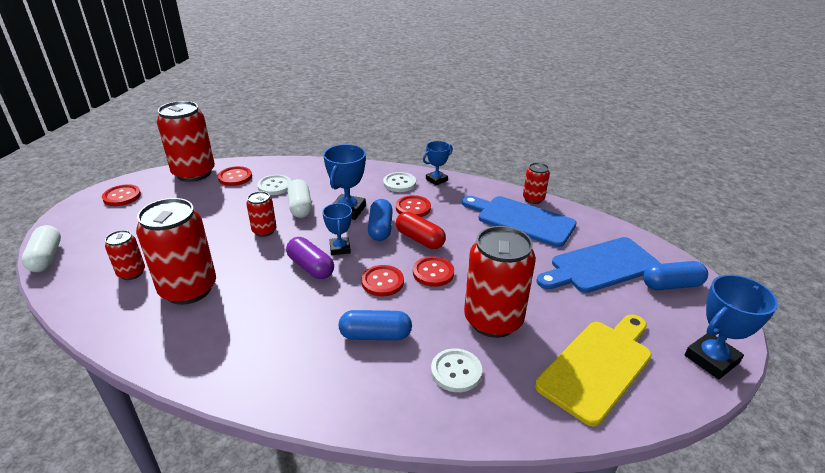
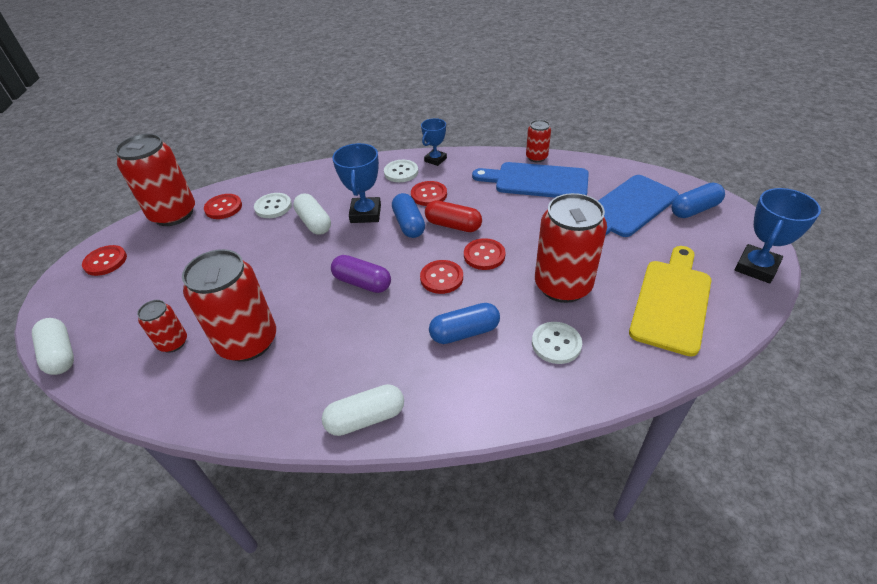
camera: 15 degrees left, 10 degrees up
(244, 383) = (366, 418): none -> white capsule
(264, 231) = (291, 258): red can -> none
(340, 248) = (380, 255): blue trophy -> none

